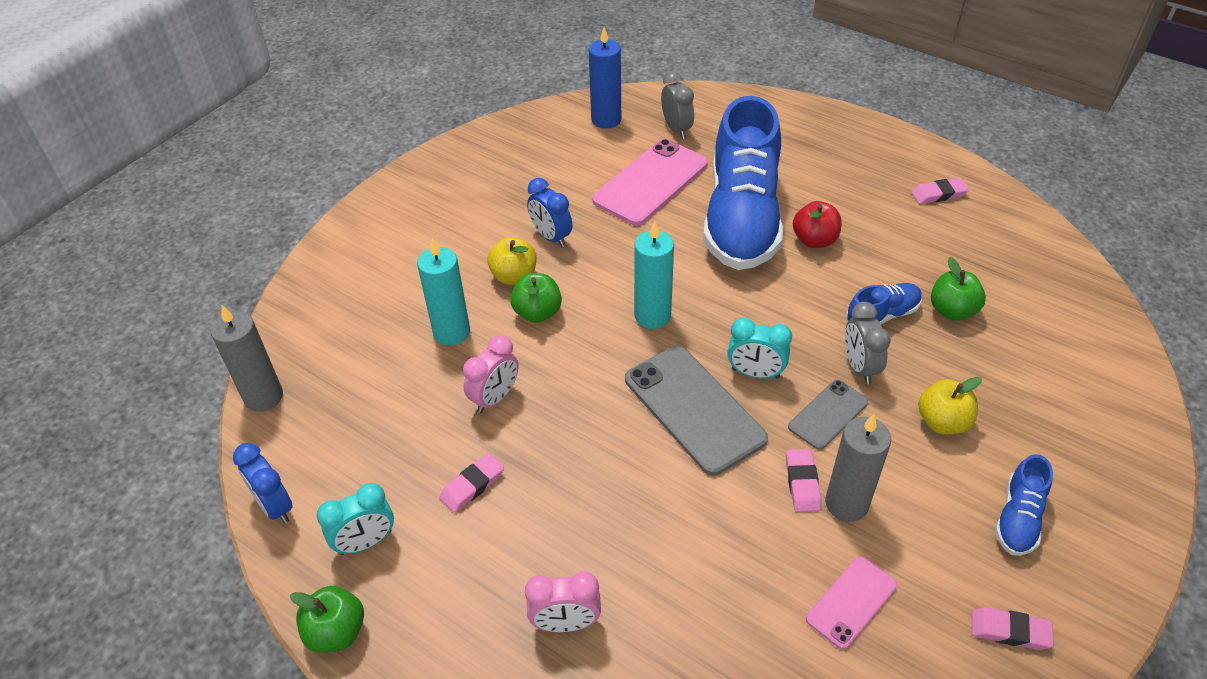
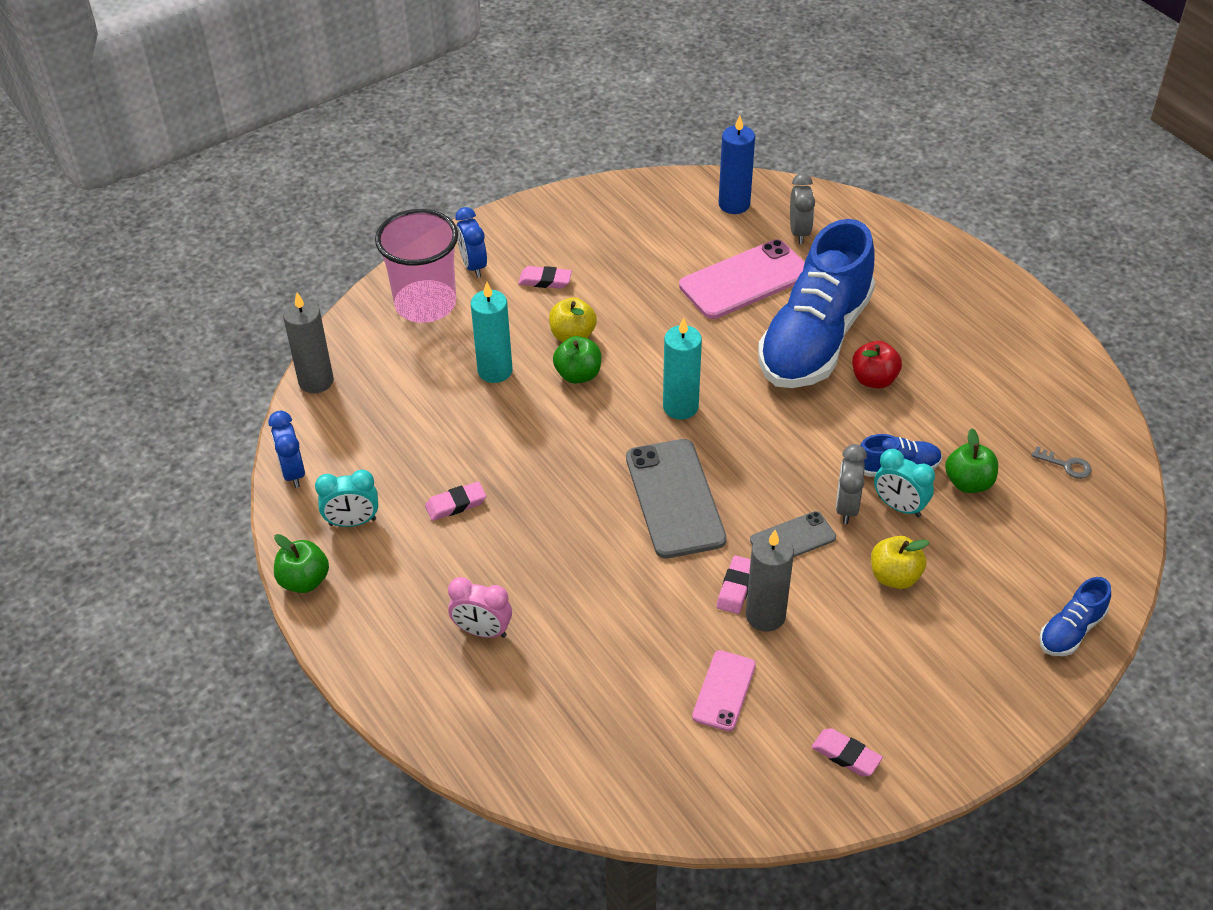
camera: 20 degrees right, 0 degrees up
(351, 285) = (425, 304): none -> pink cup
(495, 398) = (506, 438): pink clock -> none
(551, 237) = (623, 308): blue clock -> blue clock (473, 266)
(755, 373) = (746, 484): turquoise clock -> turquoise clock (899, 507)
(851, 602) = (724, 691): pink phone -> pink phone turned 45 degrees counterclockwise
(939, 194) = (1029, 368): pink eraser -> pink eraser (545, 280)
(1018, 518) = (912, 674): blue shoe -> blue shoe (1071, 630)
(1023, 269) = (1066, 465): none -> grey key

